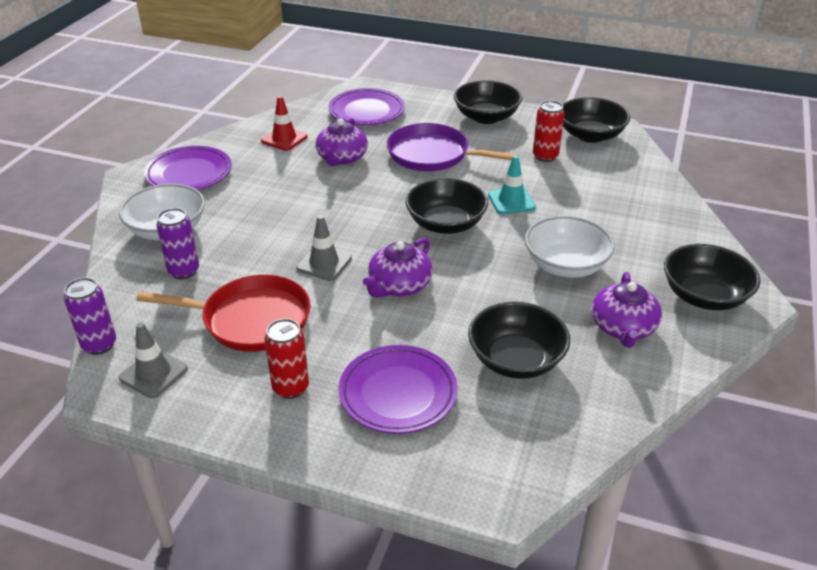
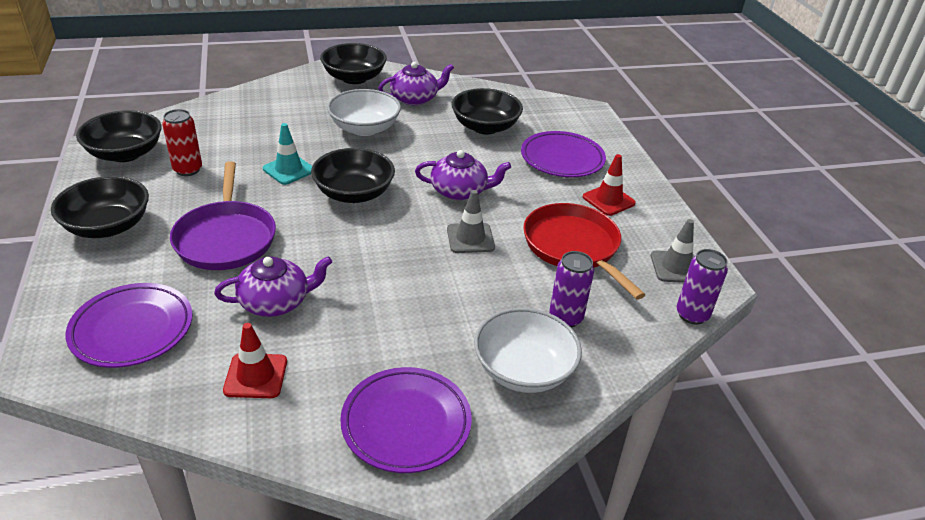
camera: 125 degrees left, 0 degrees up
(290, 388) = (608, 200): red can -> red traffic cone

